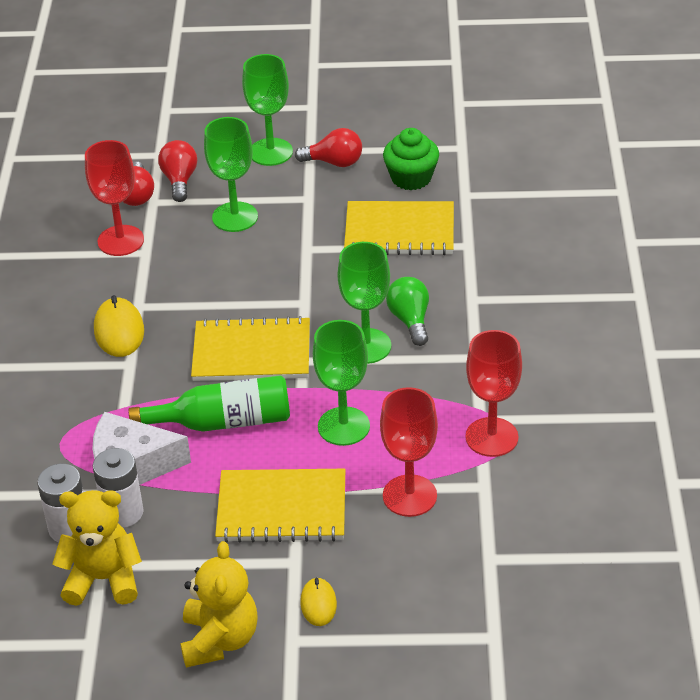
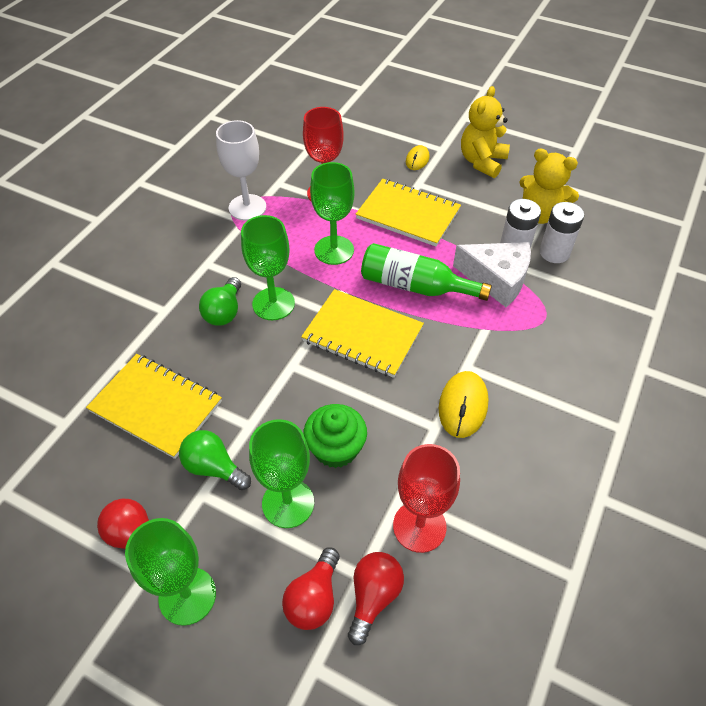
camera: 155 degrees left, 10 degrees up
(312, 215) = (214, 467): none -> green light bulb
(411, 178) = (87, 472): green cupcake -> green cupcake (336, 448)
(491, 437) = (247, 207): red goblet -> white goblet

